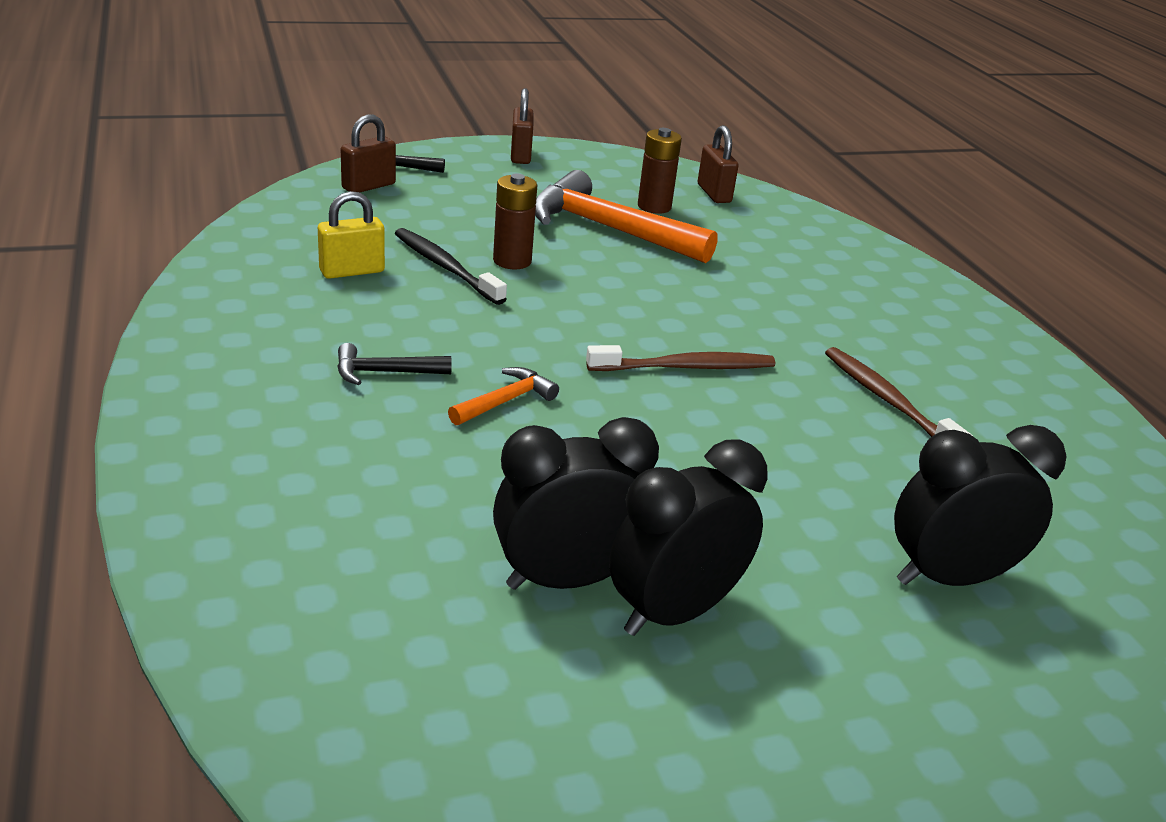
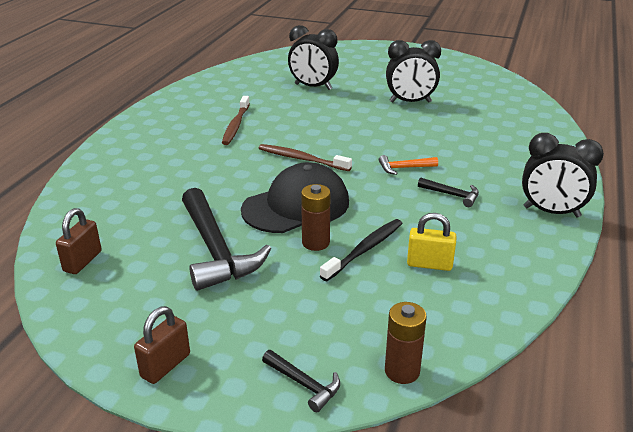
camera: 140 degrees left, 0 degrees up
(368, 186) = (353, 359): brown padlock -> none
(446, 267) = (364, 250): black toothbrush -> black toothbrush turned 135 degrees counterclockwise
(566, 579) = (436, 115): black clock -> black clock (551, 212)
(592, 295) = (296, 206): none -> black cap
(608, 229) = (216, 251): orange hammer -> black hammer
(654, 207) = (150, 262): brown battery -> brown battery (402, 371)

